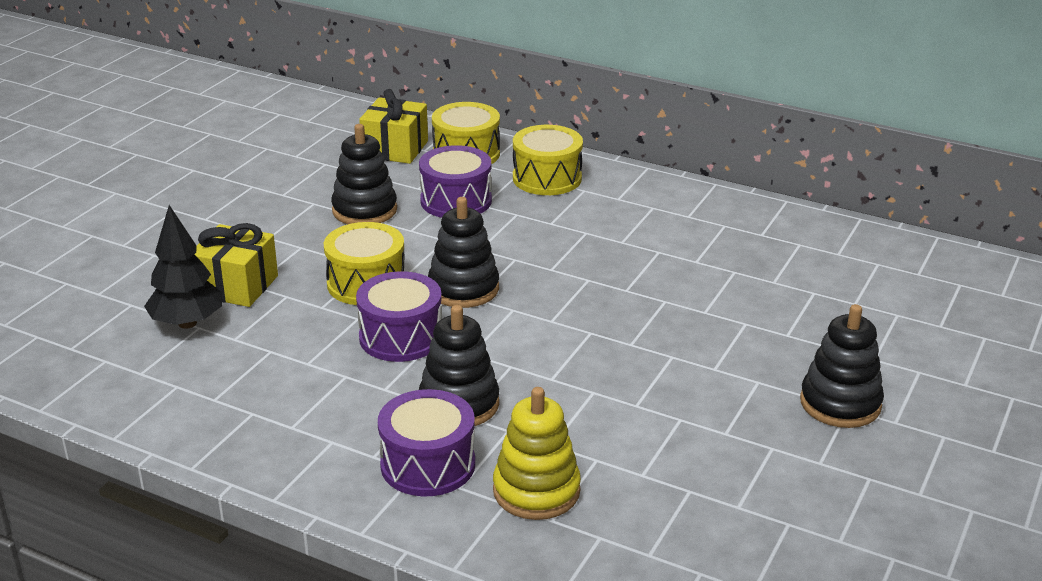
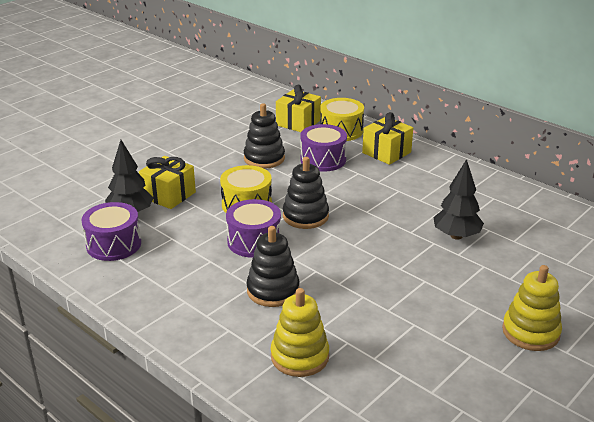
camera: 15 degrees right, 0 degrees up
(428, 464) = (237, 327): purple drum -> purple drum (114, 244)
(547, 178) = (386, 152): yellow drum -> yellow gift
(692, 286) = (456, 236): none -> black tree
(840, 403) = (530, 332): black stacking toy -> yellow stacking toy

